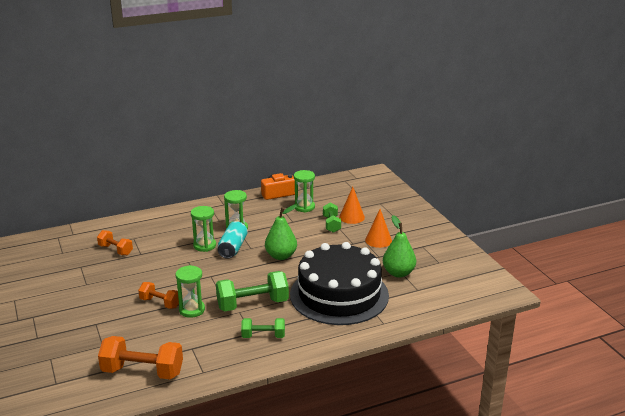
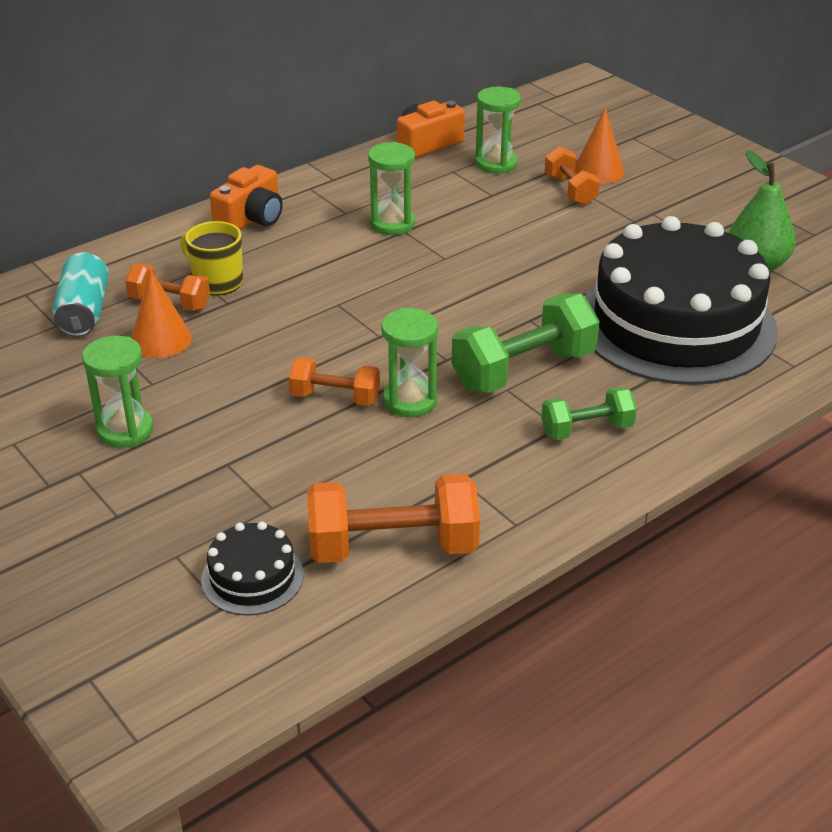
camera: 15 degrees left, 10 degrees up
(75, 373) = (252, 577): none -> black cake
(141, 244) = (216, 282): none -> yellow mug
(175, 217) = (251, 218): none -> orange camera
(204, 245) = (350, 267): green hourglass -> green hourglass (125, 430)
(233, 248) = (409, 263): turquoise can -> turquoise can (84, 311)
(281, 256) = (515, 265): green pear -> none
(331, 224) = (570, 190): green dumbbell -> orange dumbbell
(378, 240) = (677, 208): orange cone -> orange cone (161, 340)

